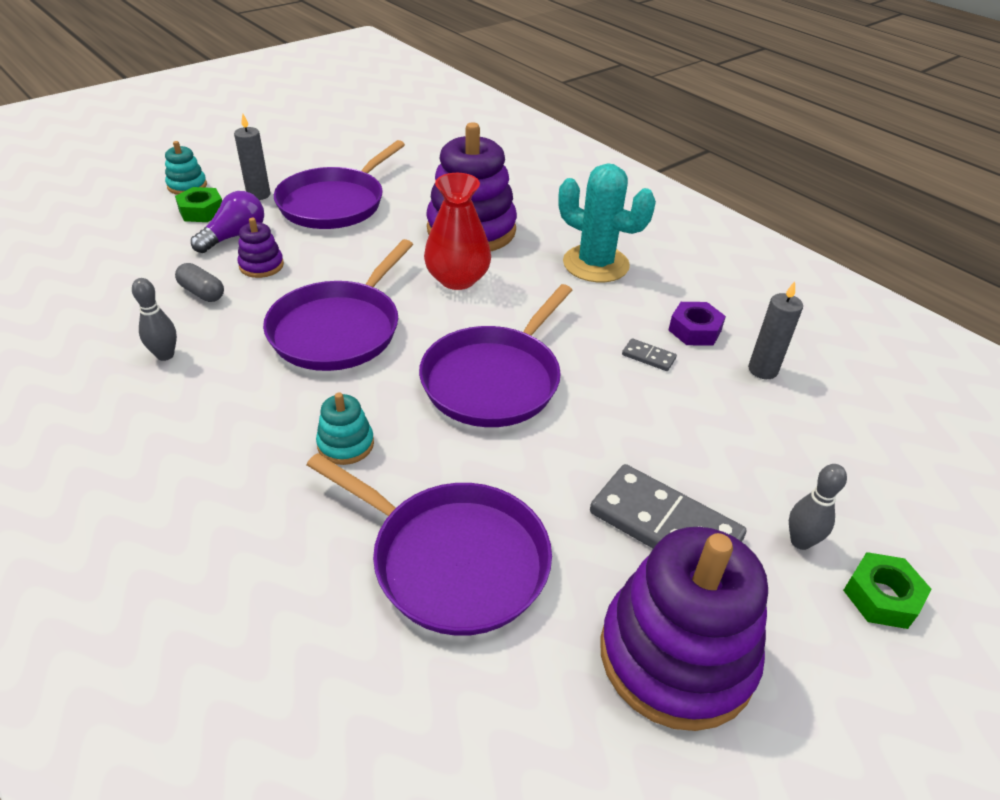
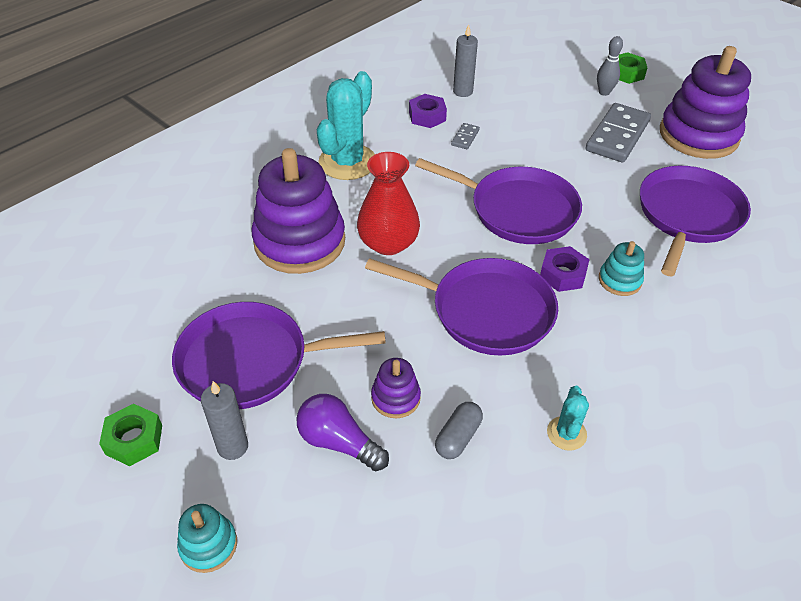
camera: 95 degrees left, 5 degrees up
(165, 355) = (566, 433): grey bowling pin -> turquoise cactus
(201, 211) = (280, 500): green nut -> green nut (134, 439)
(335, 203) = (250, 361): purple pan -> purple pan turned 150 degrees clockwise
(372, 396) = (562, 274): none -> purple nut

